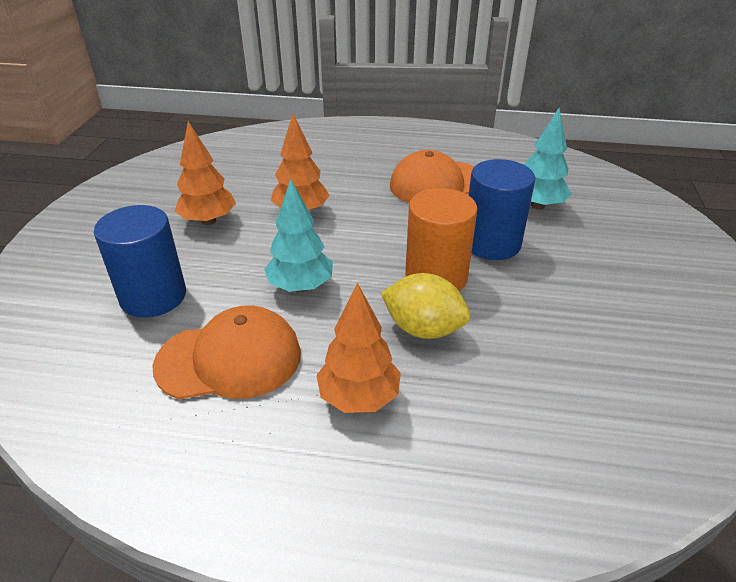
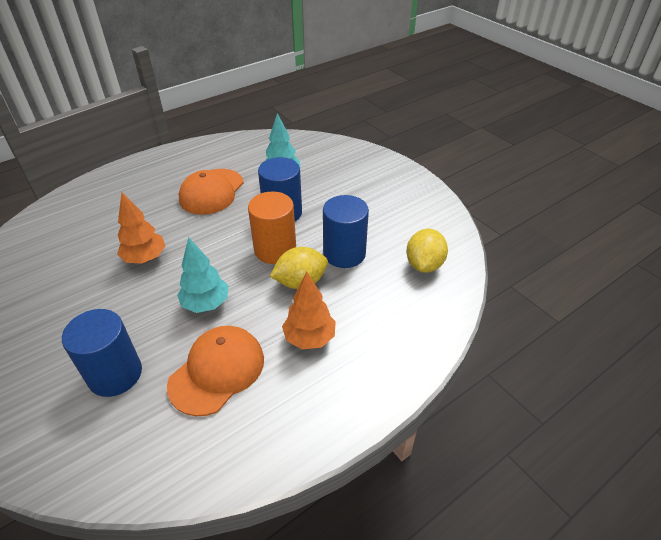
camera: 45 degrees left, 5 degrees up
(208, 221) = (84, 303): orange tree -> none
(517, 331) = (344, 253): none -> blue cylinder
(625, 419) = (424, 264): none -> yellow lemon

